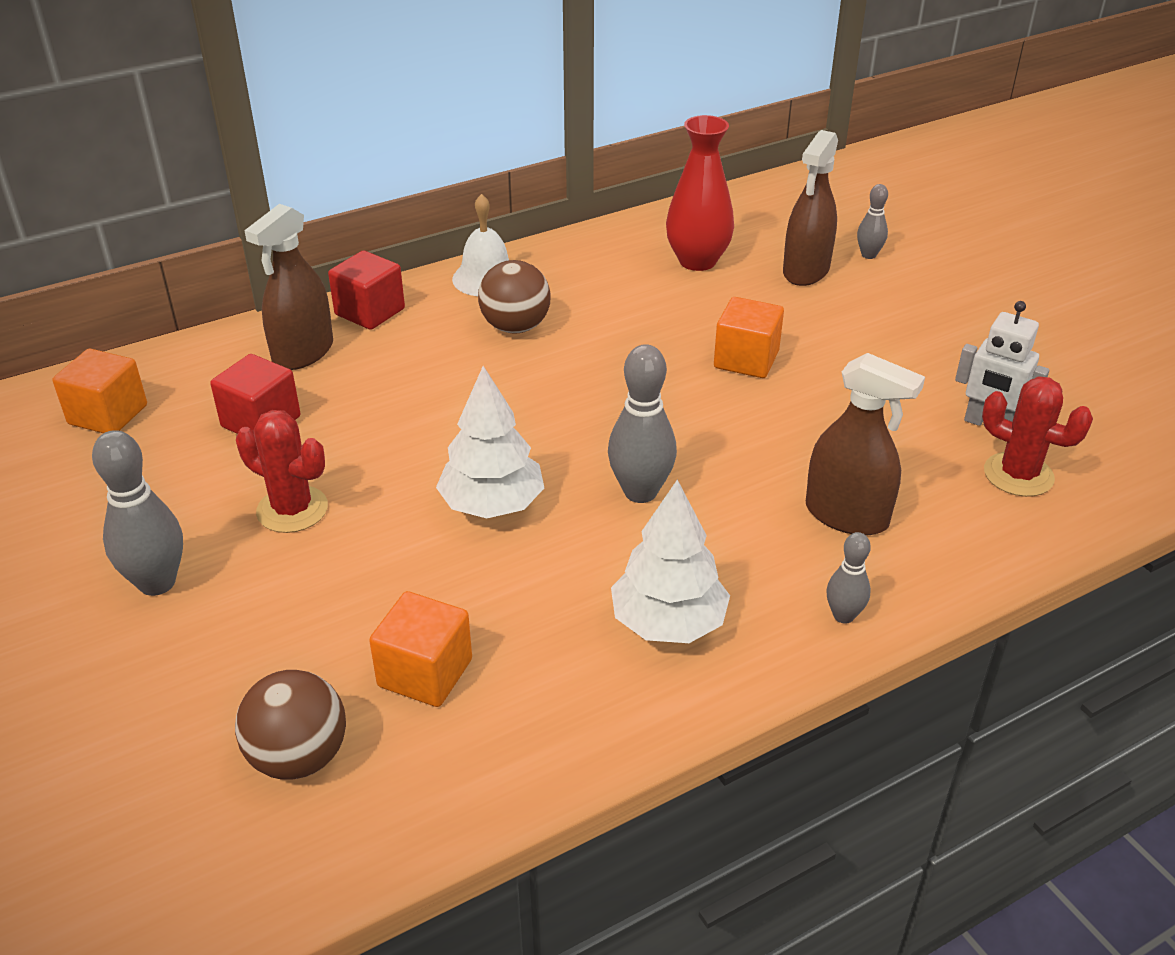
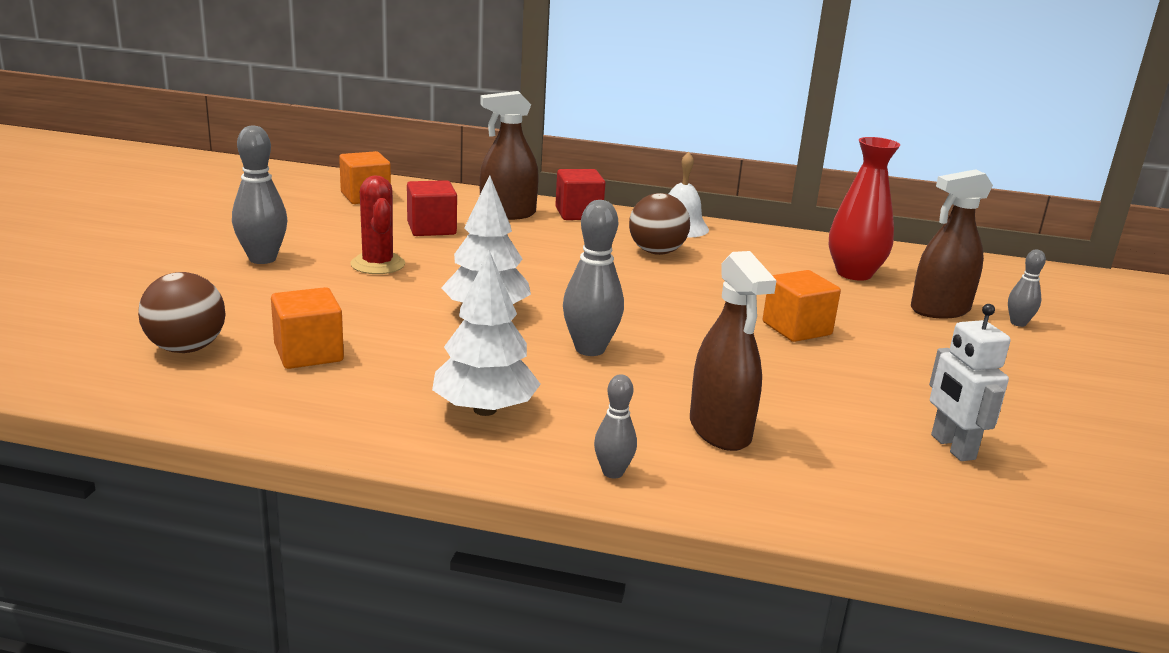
camera: 40 degrees right, 15 degrees down
(1018, 475) = (924, 485): red cactus -> none

